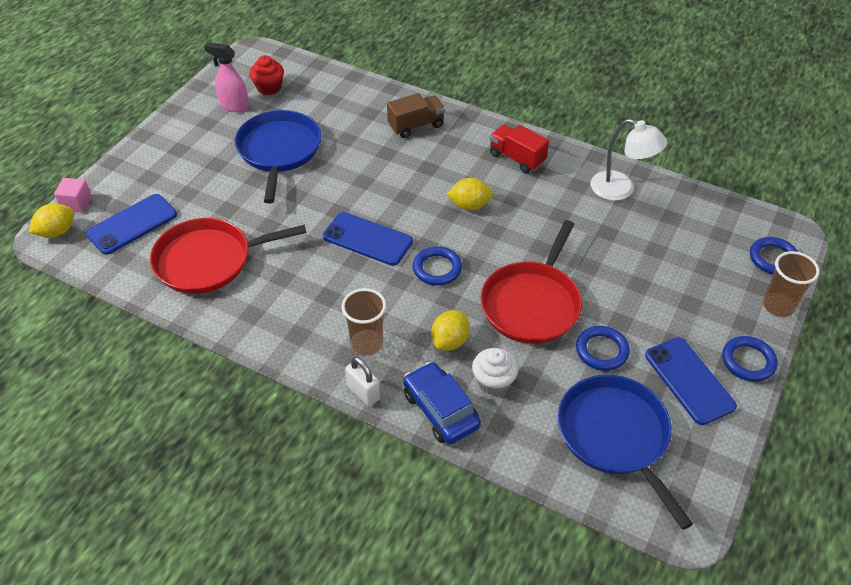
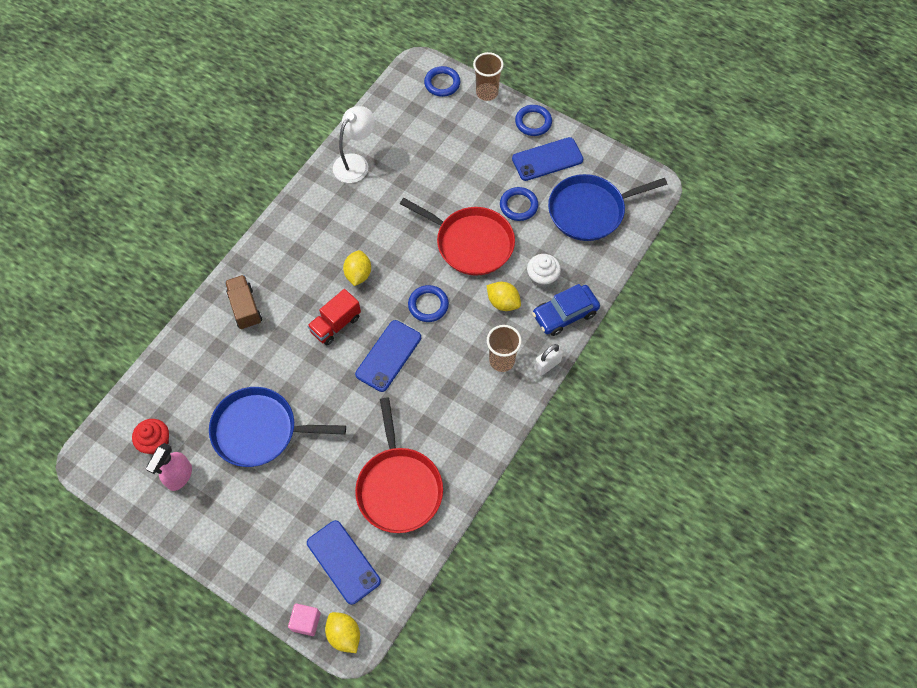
camera: 85 degrees left, 15 degrees up
(516, 158) = (305, 232): red truck -> red truck (336, 324)

